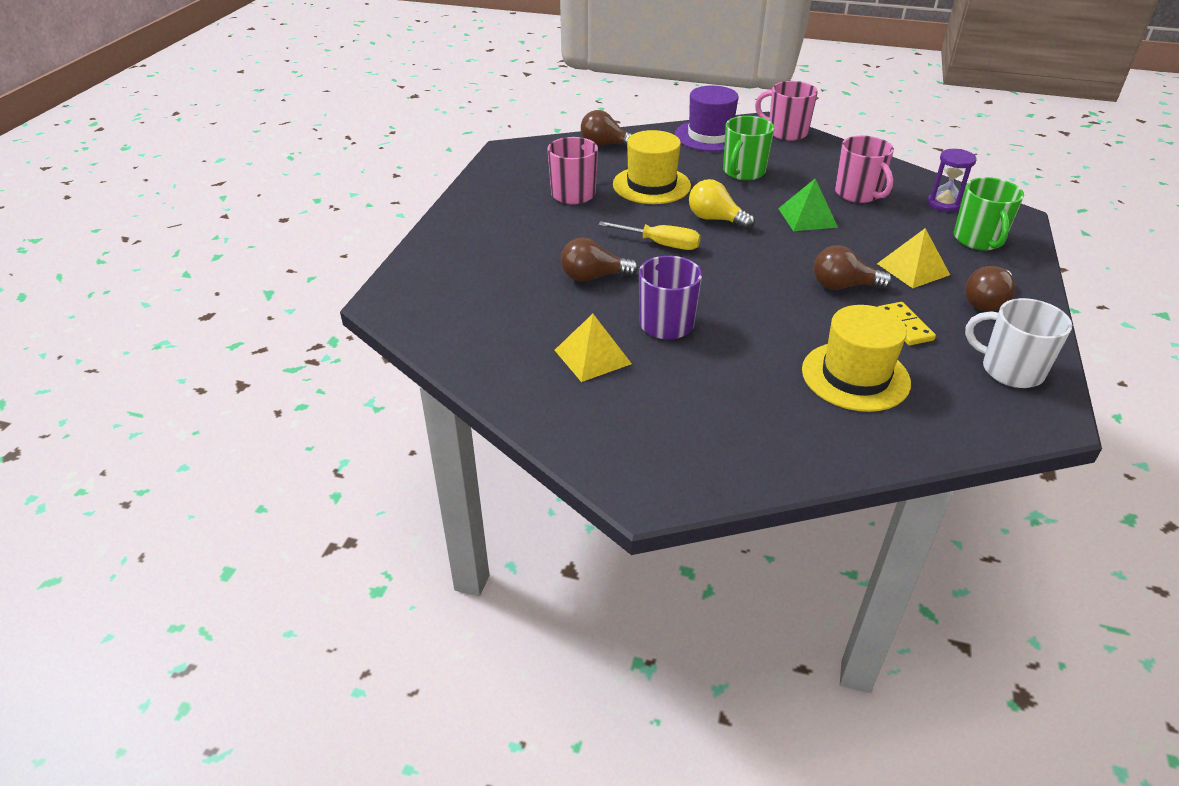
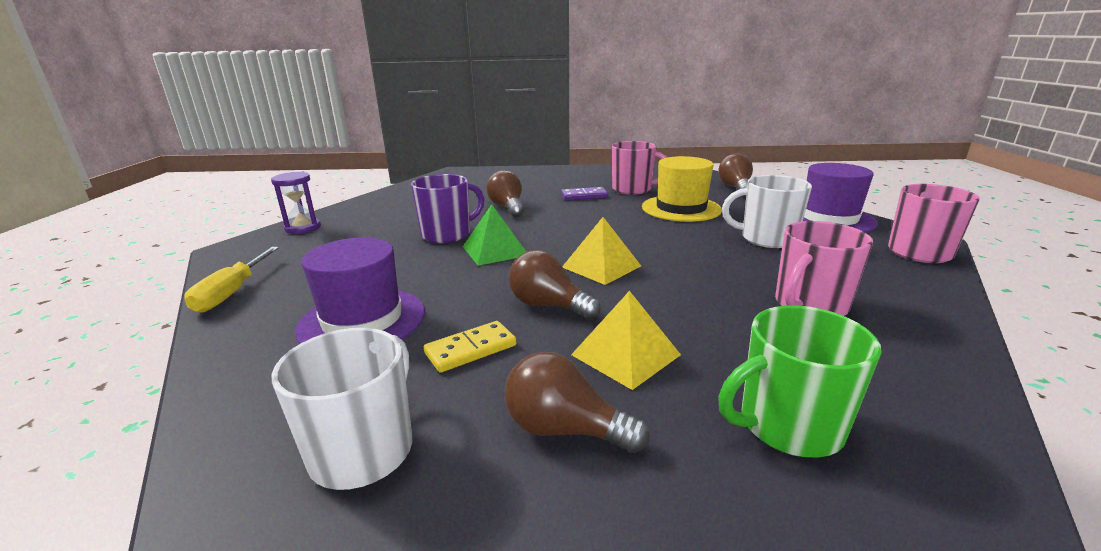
camera: 75 degrees right, 15 degrees down
(579, 225) = (584, 196): none -> purple domino
(592, 356) = (398, 219): yellow pyramid -> yellow pyramid (601, 266)
(660, 244) = (575, 221): yellow screwdriver -> yellow screwdriver (232, 292)
(715, 219) = (643, 236): yellow light bulb -> none
(743, 172) = (766, 239): green mug -> white mug
(807, 217) = (698, 277): green pyramid -> green pyramid (495, 250)
(843, 286) = (548, 305): brown light bulb -> brown light bulb turned 45 degrees counterclockwise
(855, 376) = (362, 320): yellow hat -> purple hat
(944, 204) = (887, 385): purple hourglass -> purple hourglass (303, 228)

